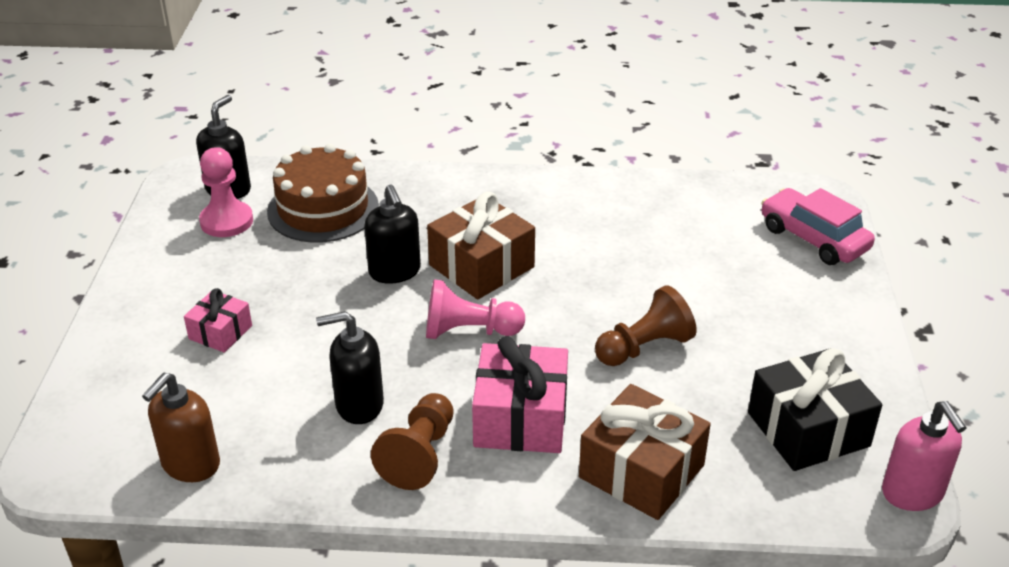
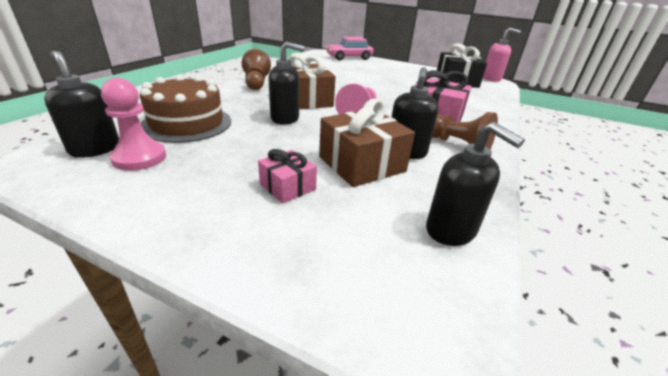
camera: 70 degrees left, 5 degrees down
(190, 464) = (451, 230): brown soap dispenser -> black soap dispenser
(641, 471) = (476, 106): brown gift -> brown gift (362, 164)
(644, 347) = (395, 89): brown pawn -> brown pawn (256, 83)

